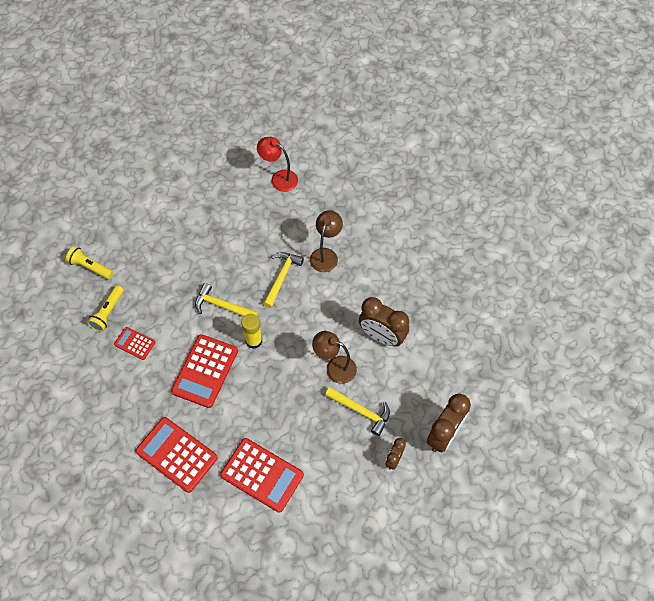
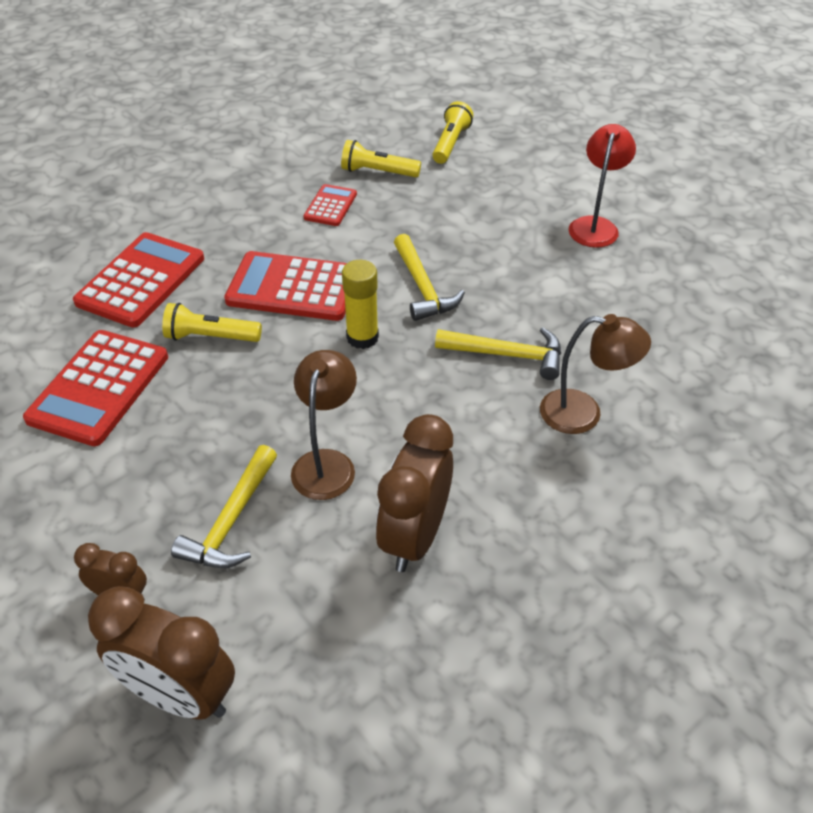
camera: 80 degrees right, 15 degrees down
(222, 306) = (423, 287): yellow hammer -> yellow hammer turned 150 degrees clockwise
(235, 416) = (211, 337): none -> yellow flashlight
(279, 178) = (728, 319): red lamp -> red lamp (595, 225)

